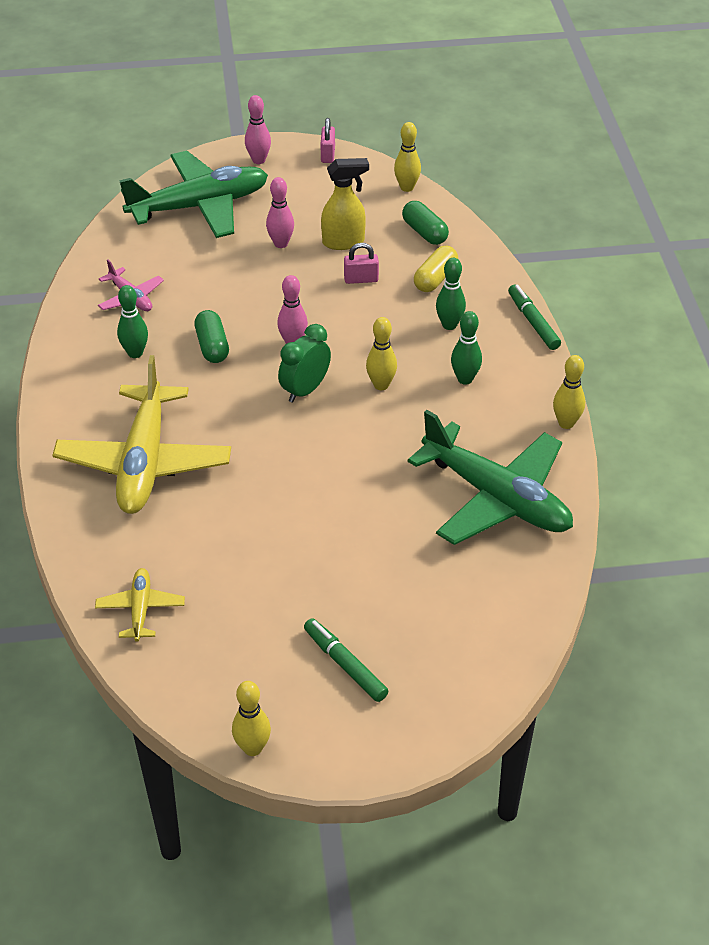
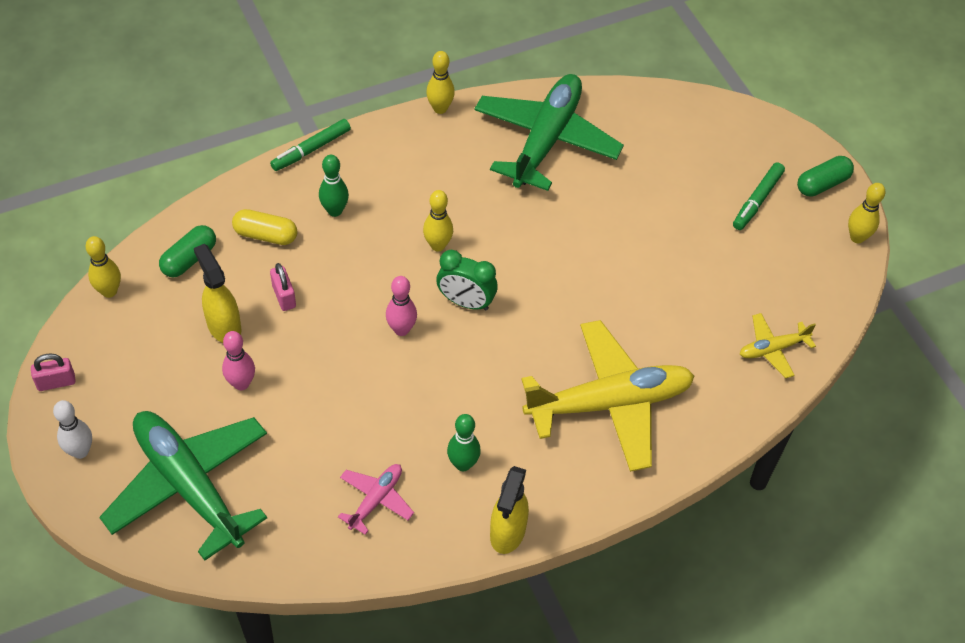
camera: 110 degrees left, 10 degrees up
(56, 365) = (507, 533): none -> yellow spray bottle
(212, 346) = (429, 397): green capsule -> green capsule (822, 184)
(258, 160) = (80, 451): pink bowling pin -> white bowling pin
(465, 379) = (408, 185): green bowling pin -> none

